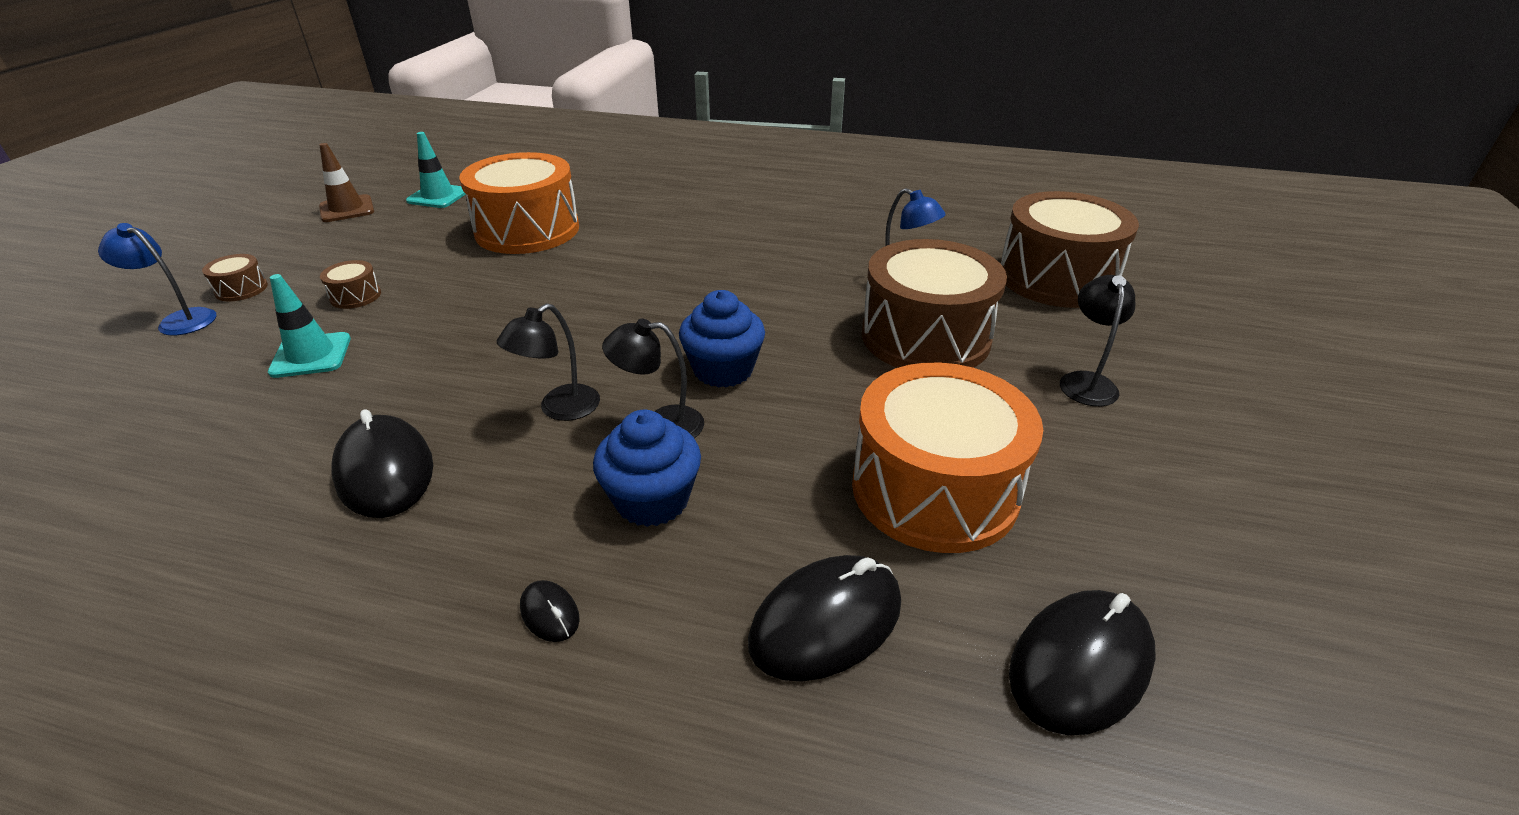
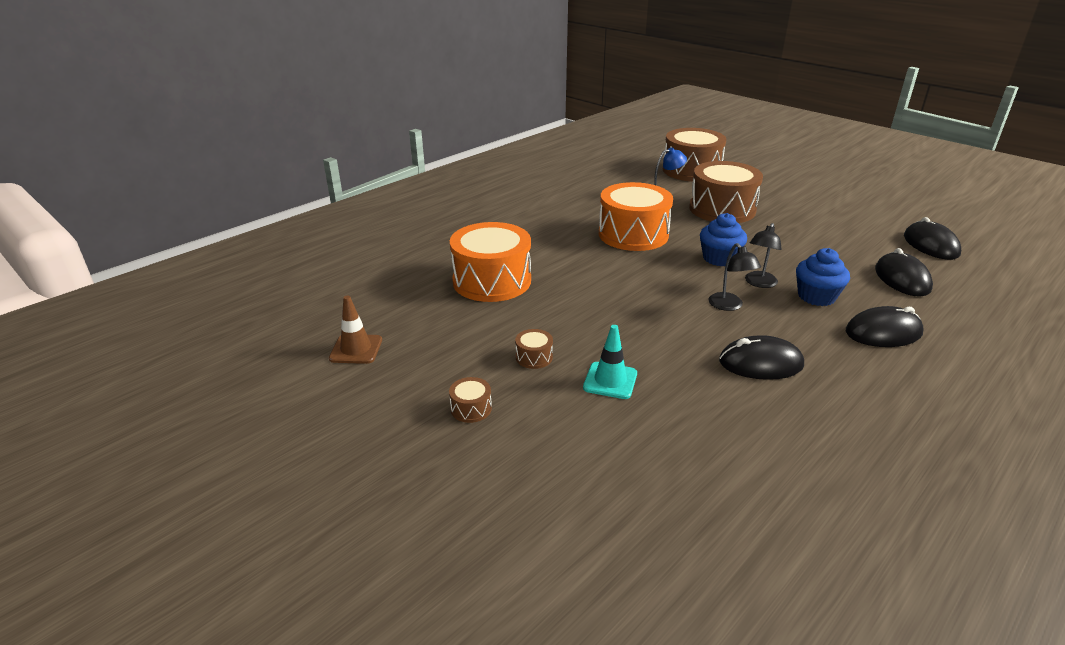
camera: 60 degrees left, 5 degrees down
(180, 320) = (501, 440): blue lamp -> none
(438, 196) = (383, 306): turquoise traffic cone -> none
(550, 613) = (883, 332): black mouse -> black mouse, size x2.18
(934, 489) = (834, 240): orange drum -> orange drum (633, 234)
(1086, 381) = (777, 193): black lamp -> none

